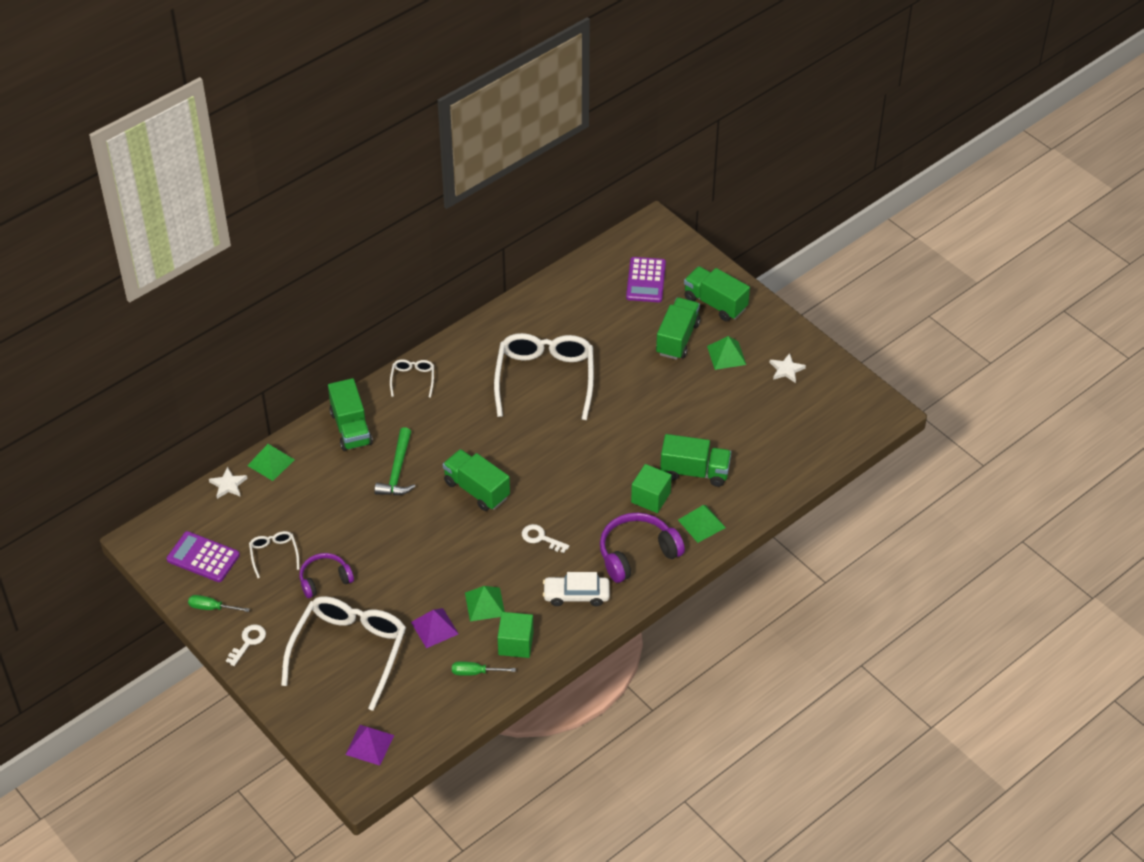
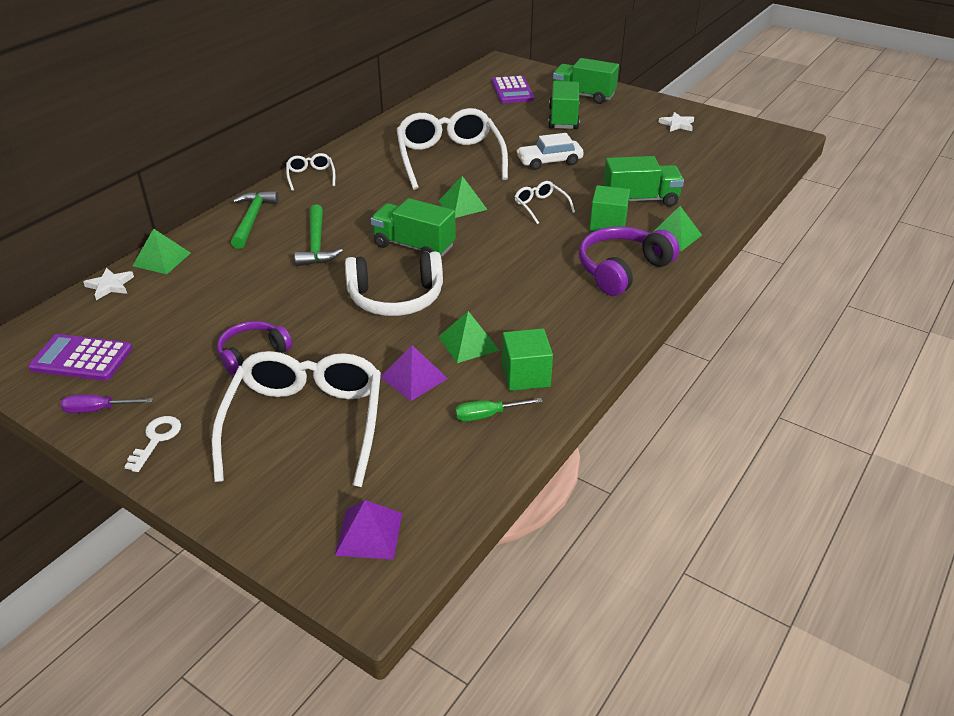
camera: 15 degrees left, 10 degrees down
(211, 608) = (98, 410): green screwdriver -> purple screwdriver
(274, 554) = (179, 340): white glasses -> white glasses (540, 206)
(351, 428) = (252, 219): green truck -> green hammer
(444, 545) = (396, 298): none -> white headphones
(541, 538) = (506, 274): white key -> none
(576, 595) = (575, 316): white car -> white car (549, 161)
(726, 355) = (616, 123): green pyramid -> green pyramid (462, 205)

